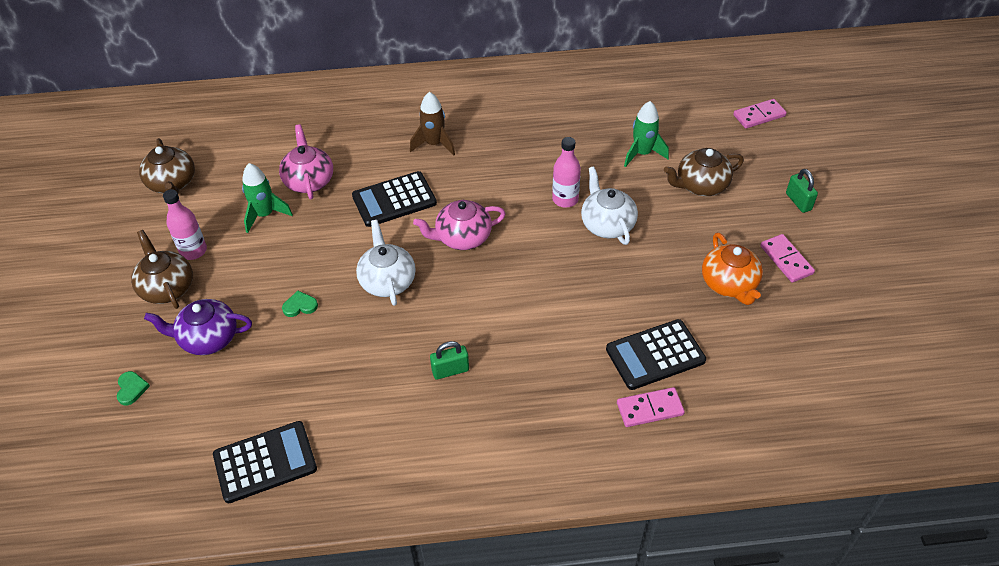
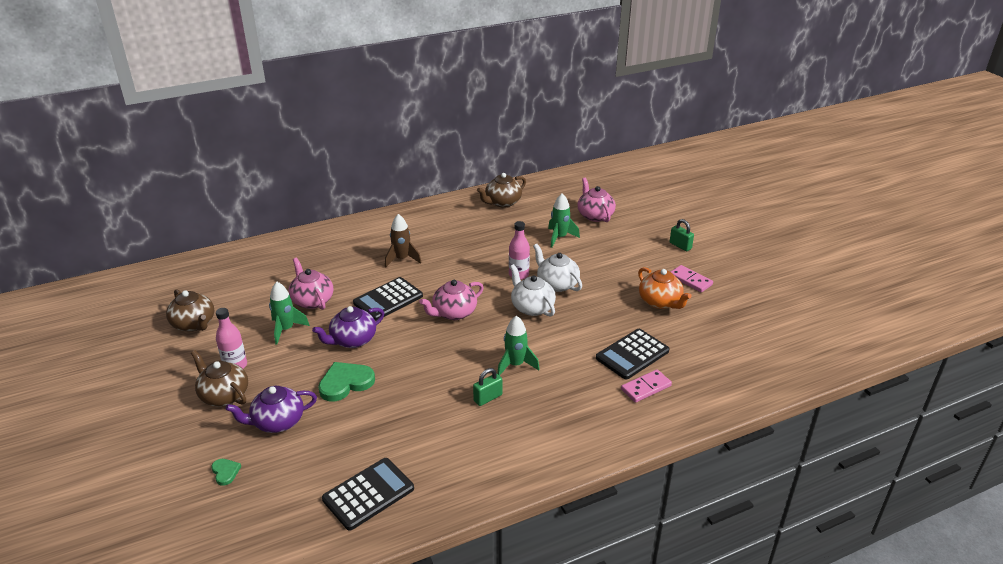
camera: 20 degrees left, 15 degrees down
(300, 306) = (345, 383): green heart -> green heart, size x1.96
(331, 248) = (352, 340): none -> purple teapot
(387, 281) = (409, 352): white teapot -> white teapot (532, 307)
(503, 332) = (515, 365): none -> green rocket
(701, 185) = (610, 249): brown teapot -> brown teapot (502, 202)
(704, 128) = (595, 215): none -> pink teapot
(759, 116) = (628, 202): pink domino -> none

